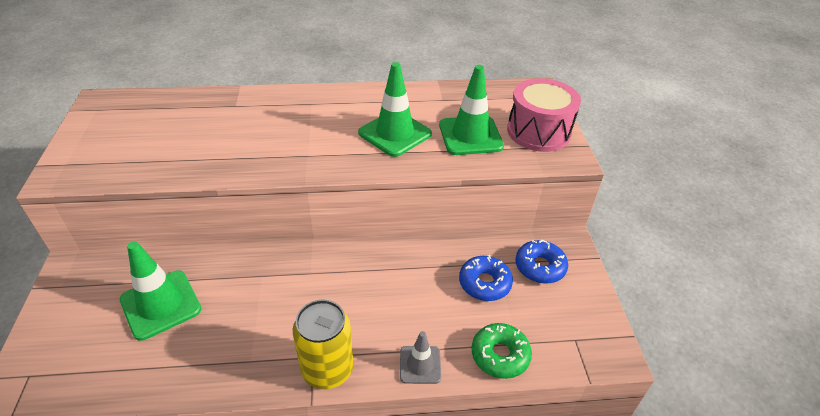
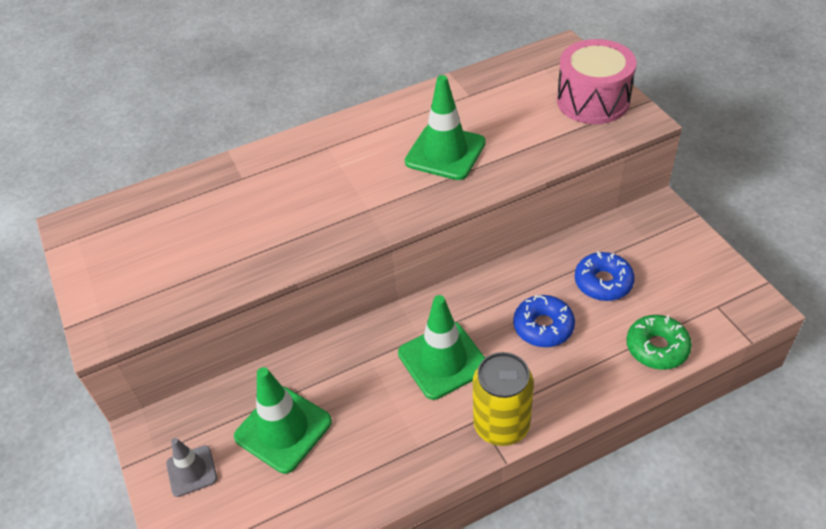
camera: 15 degrees left, 5 degrees up
(420, 365) = (587, 386): grey traffic cone -> grey traffic cone (191, 471)
(470, 136) = (526, 128): green traffic cone -> green traffic cone (443, 360)
(540, 267) = (647, 246): blue donut -> blue donut (543, 327)

